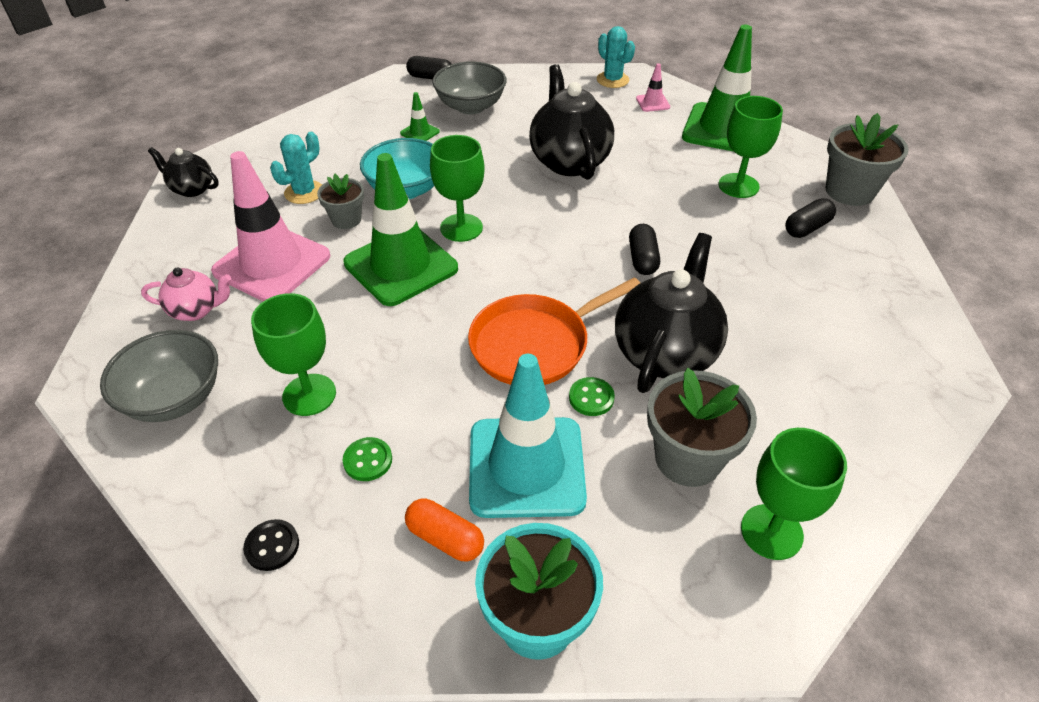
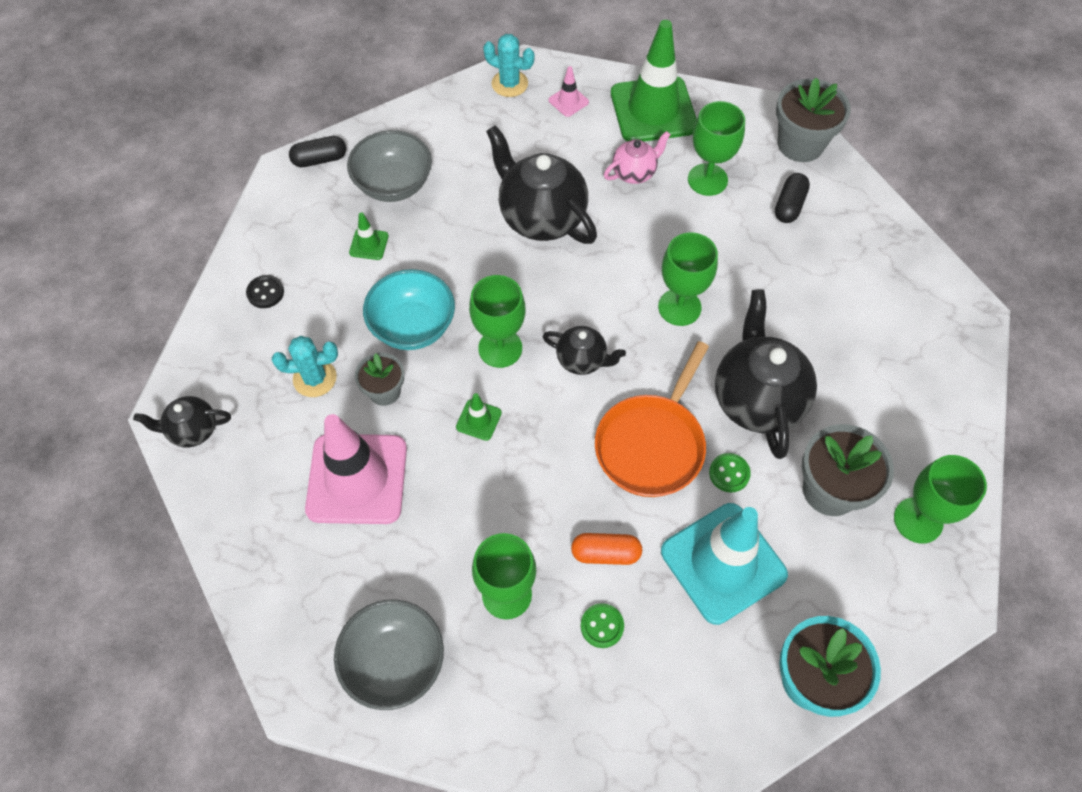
camera: 30 degrees left, 15 degrees up
(196, 310) = (331, 566): pink teapot -> pink teapot (634, 173)
(272, 546) = (588, 738): black button -> black button (265, 292)
(304, 192) = (315, 378): turquoise cactus -> turquoise cactus turned 75 degrees clockwise
(401, 266) = (478, 420): green traffic cone -> green traffic cone, size x0.41
(445, 538) = (707, 656): orange capsule -> orange capsule (605, 553)
(523, 261) = (582, 360): none -> black teapot
(642, 259) = (679, 307): black capsule -> green goblet

